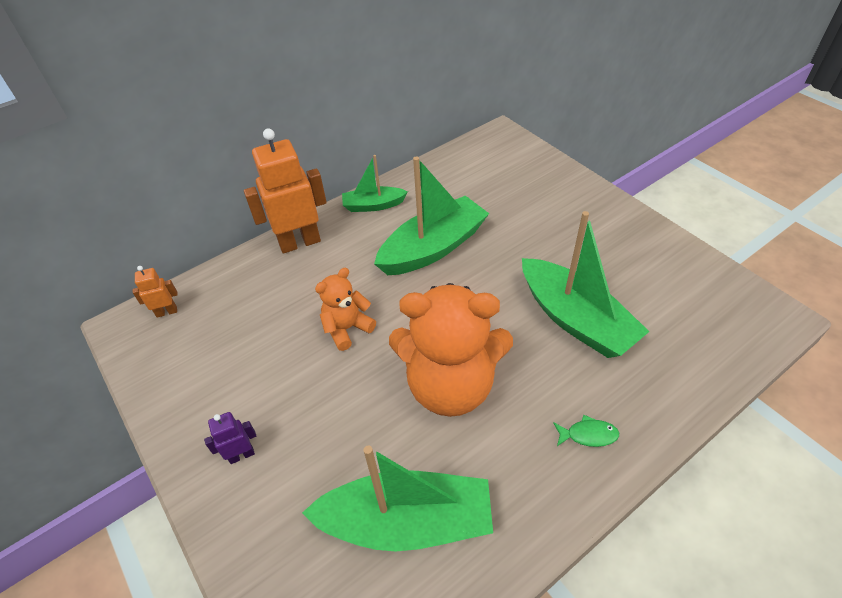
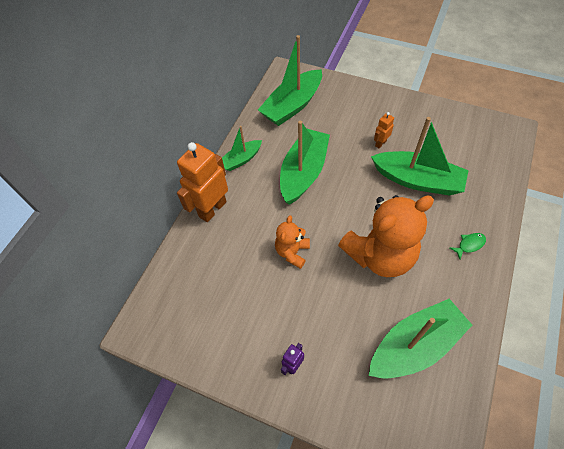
camera: 30 degrees left, 10 degrees up
(167, 312) = (159, 303): orange robot -> orange robot (380, 143)
(479, 172) = (292, 105): none -> green boat

